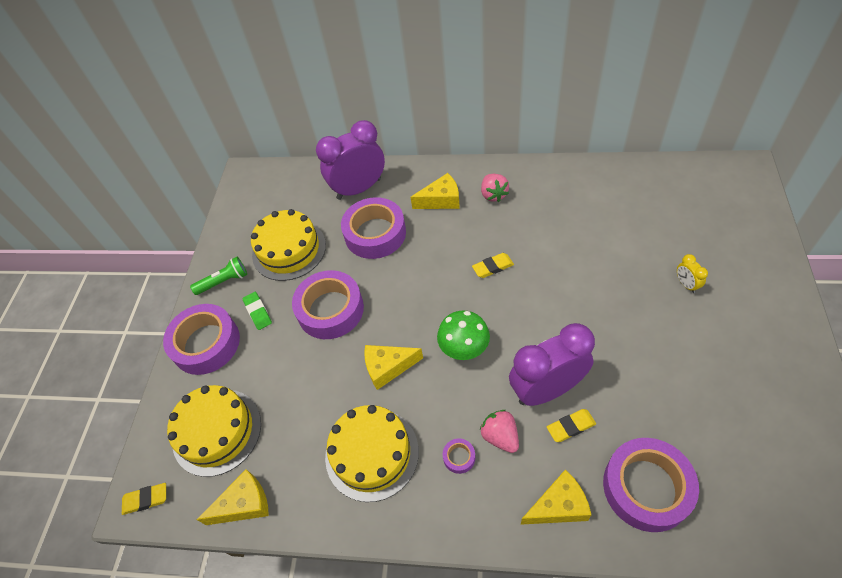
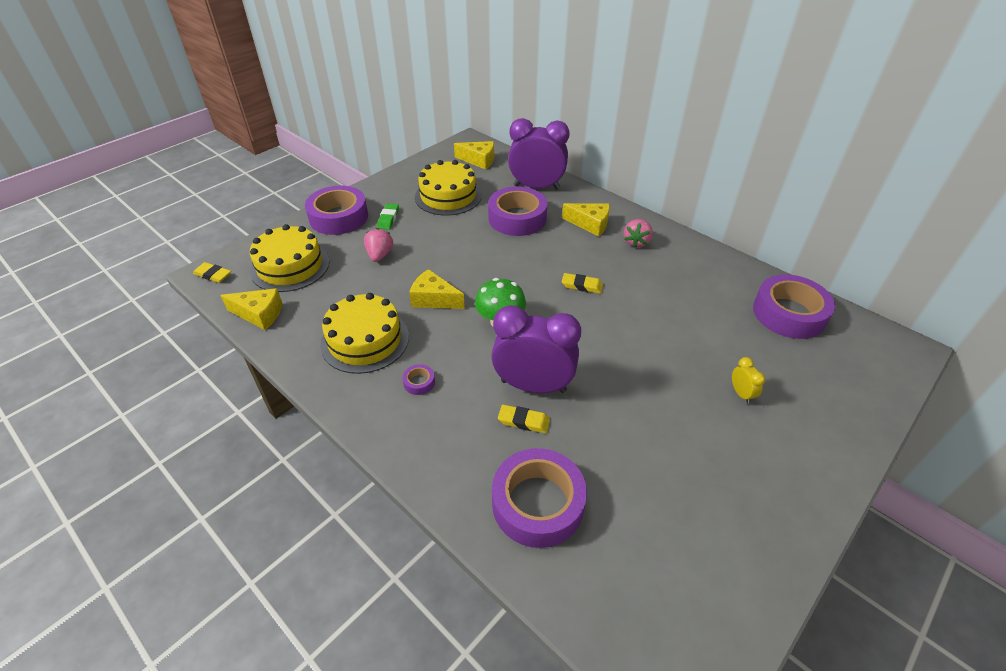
camera: 30 degrees right, 10 degrees down
(224, 281) = (387, 191): green flashlight -> none
(330, 310) = (435, 244): purple tape -> purple tape (789, 313)
(500, 436) = (463, 390): pink strawberry -> pink strawberry (379, 255)
(558, 506) = (454, 463): yellow cheese -> yellow cheese (479, 160)
(686, 284) = (741, 394): yellow clock -> yellow clock turned 150 degrees clockwise

